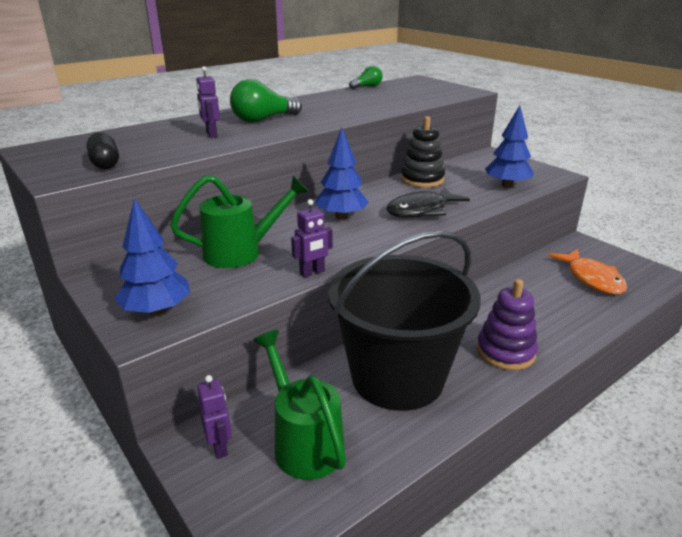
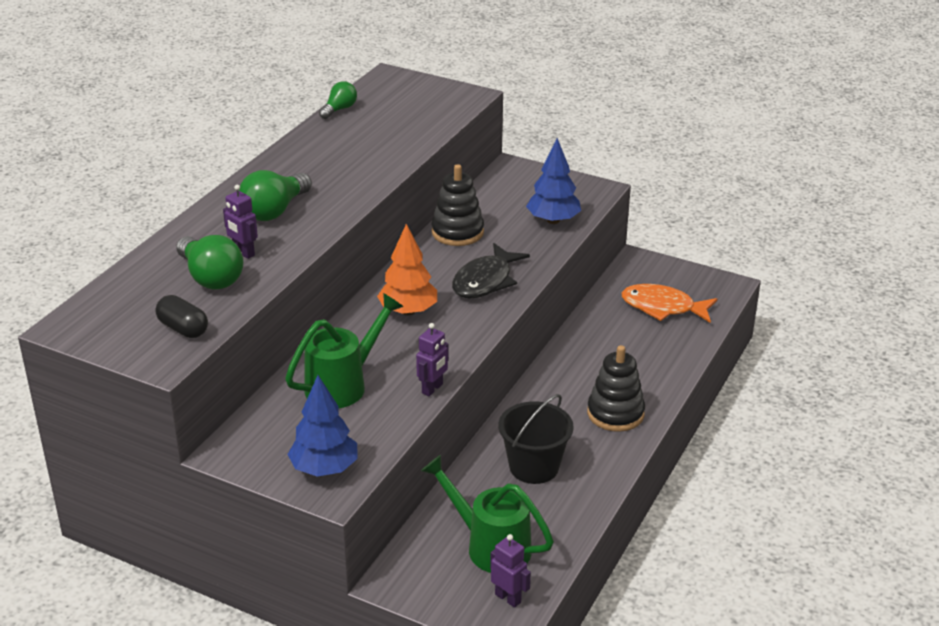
camera: 25 degrees left, 5 degrees up
(169, 142) = (211, 277): none -> green light bulb
(219, 447) = (423, 573): purple robot -> purple robot (508, 598)
(341, 216) = (408, 311): blue tree -> orange tree
(397, 377) = (534, 467): black bucket -> black bucket, size x0.55
(505, 352) = (615, 413): purple stacking toy -> black stacking toy
(591, 278) = (663, 307): orange fish -> orange fish turned 150 degrees clockwise

